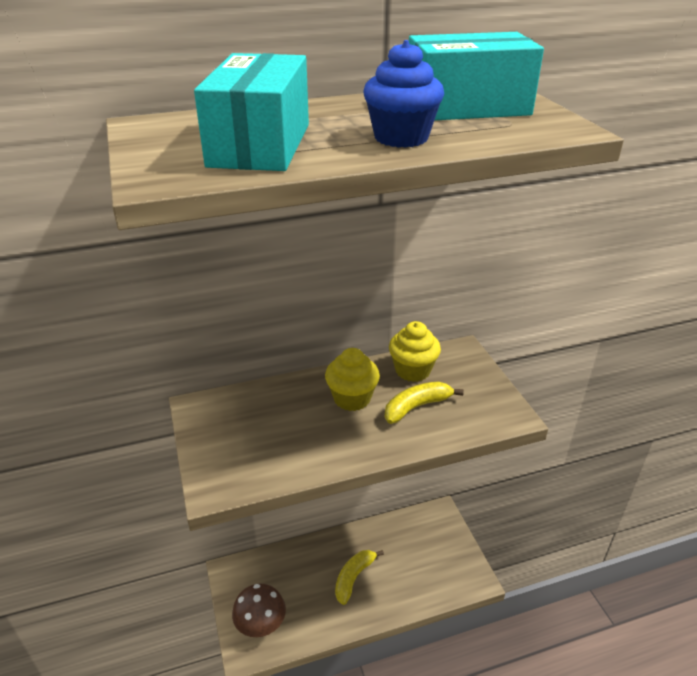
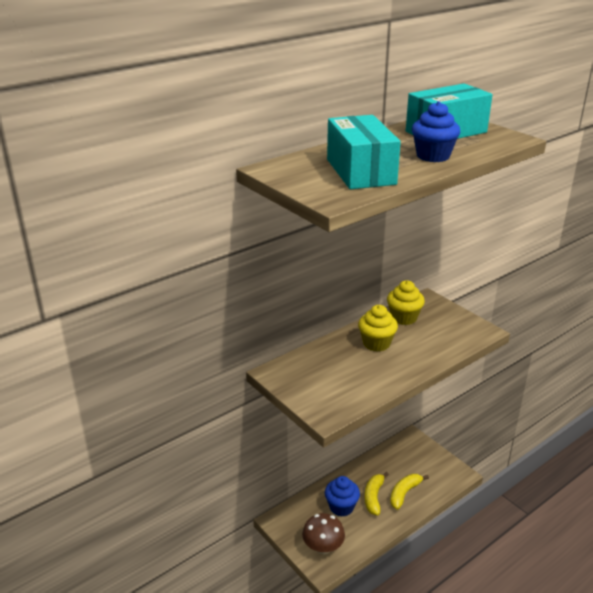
camera: 20 degrees left, 5 degrees down
(309, 578) = (341, 507): none -> blue cupcake
(416, 407) = (422, 339): yellow banana -> yellow banana (404, 493)

